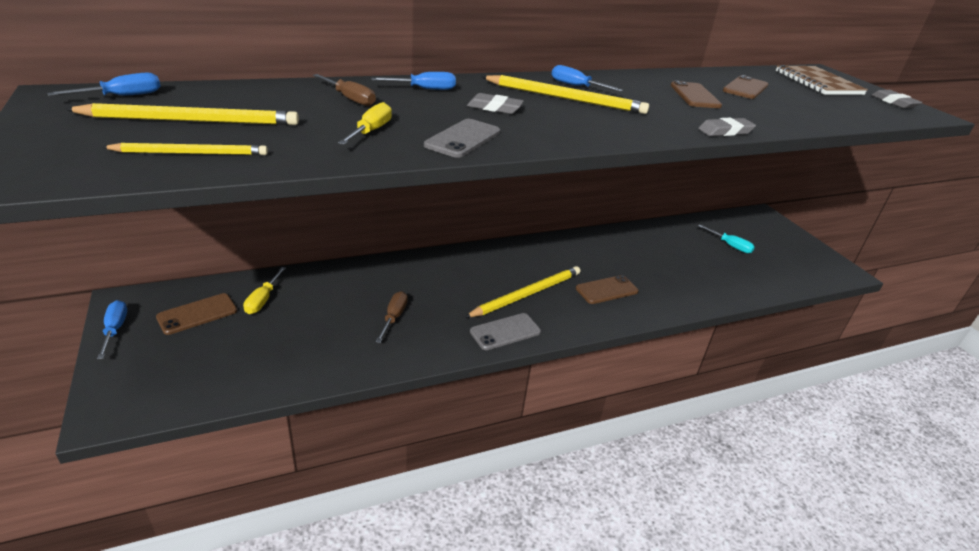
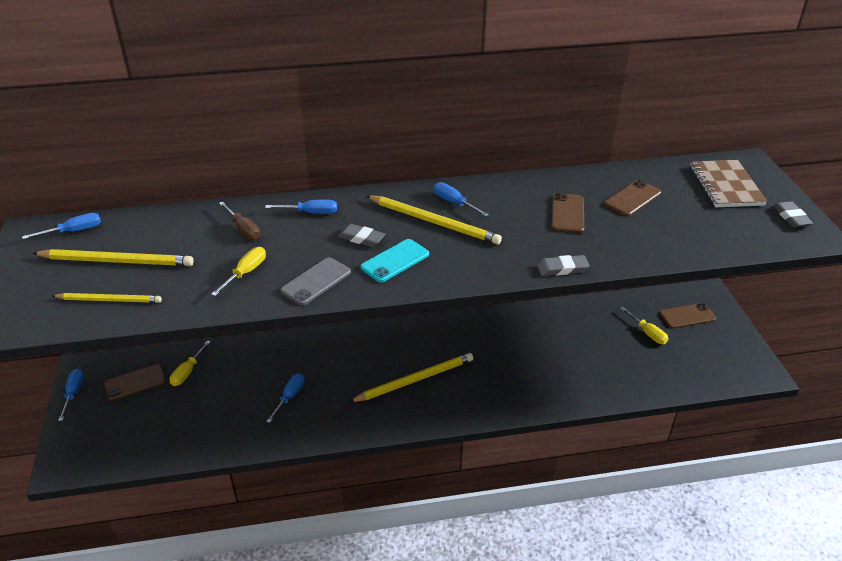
camera: 15 degrees right, 5 degrees up
(393, 317) = (290, 397): brown screwdriver -> blue screwdriver
(505, 332) = (381, 418): grey phone -> none
(544, 124) = (395, 261): none -> turquoise phone
(607, 290) = (493, 380): brown phone -> brown phone (687, 316)
(730, 245) = (647, 333): turquoise screwdriver -> yellow screwdriver

